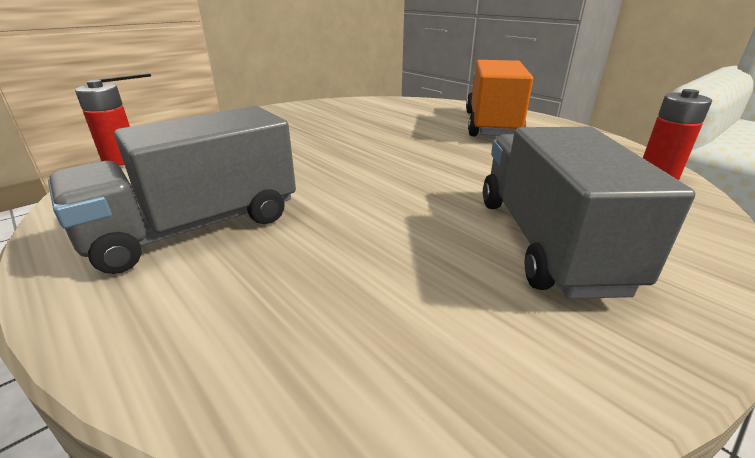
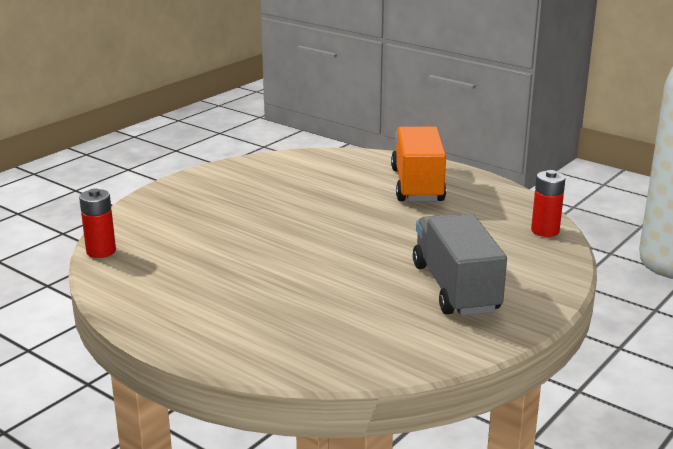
camera: 10 degrees left, 5 degrees down
(196, 227) = (219, 300): grey truck -> none

